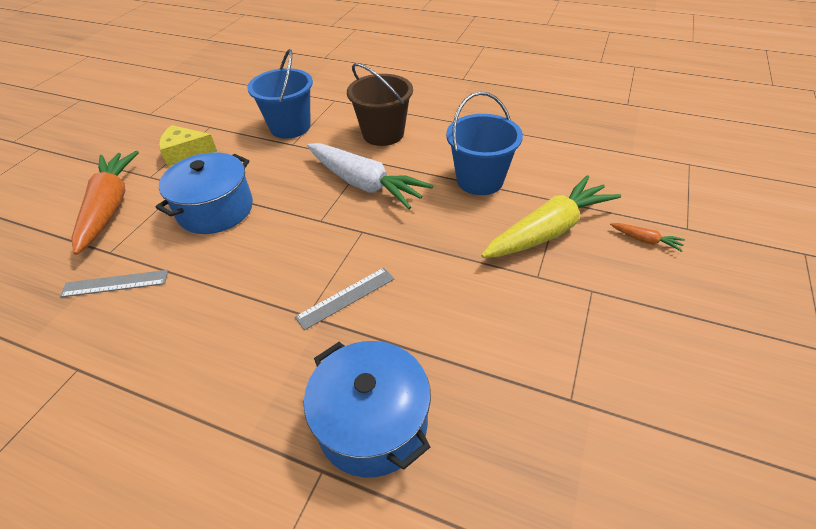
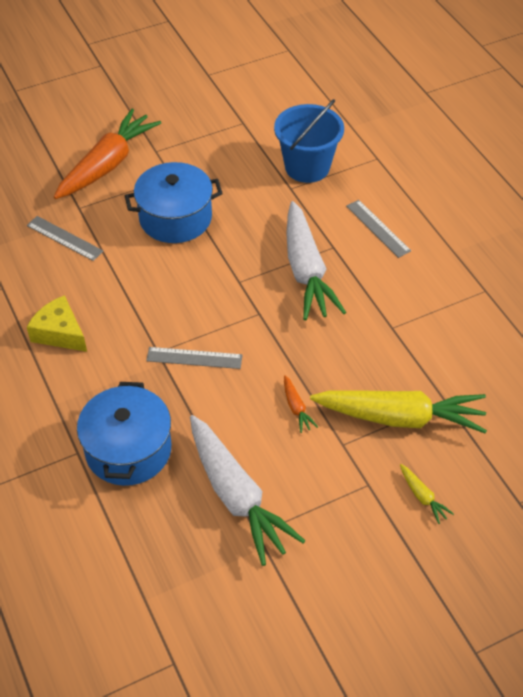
camera: 40 degrees right, 5 degrees up
(186, 153) = (200, 142): yellow cheese -> yellow cheese (60, 333)
(383, 134) = (378, 228): brown bucket -> grey ruler
(480, 180) = (403, 334): blue bucket -> none
(516, 382) = (237, 496): none -> white carrot
(635, 270) = (422, 497): none -> yellow carrot
(645, 240) = (467, 484): orange carrot -> orange carrot (296, 408)

